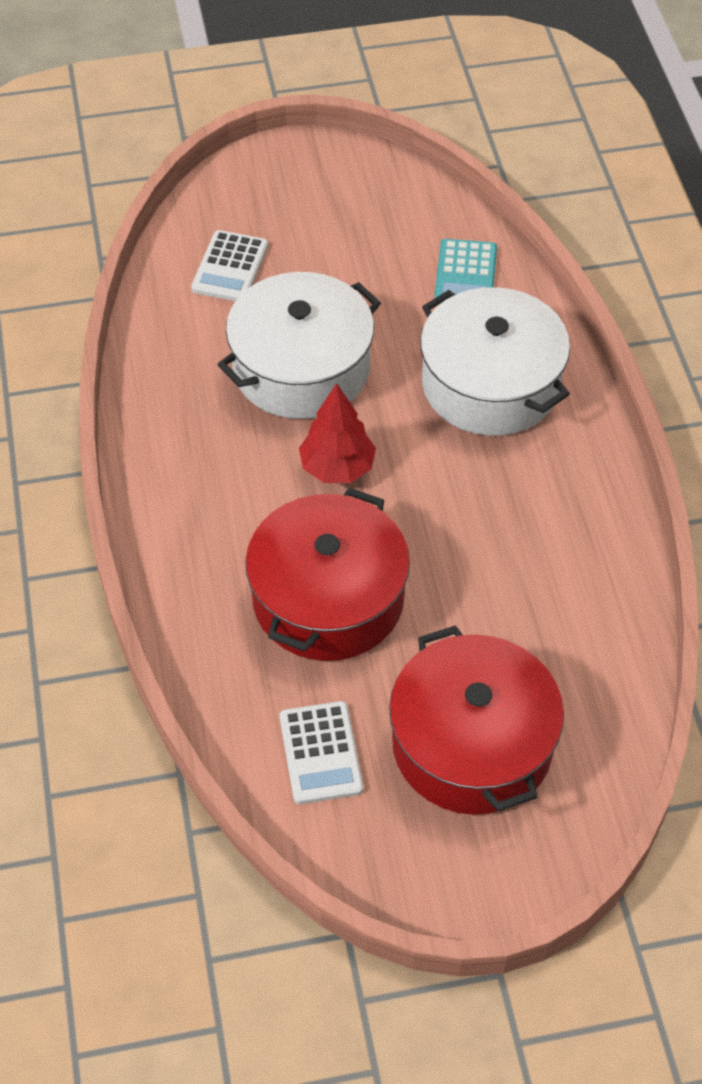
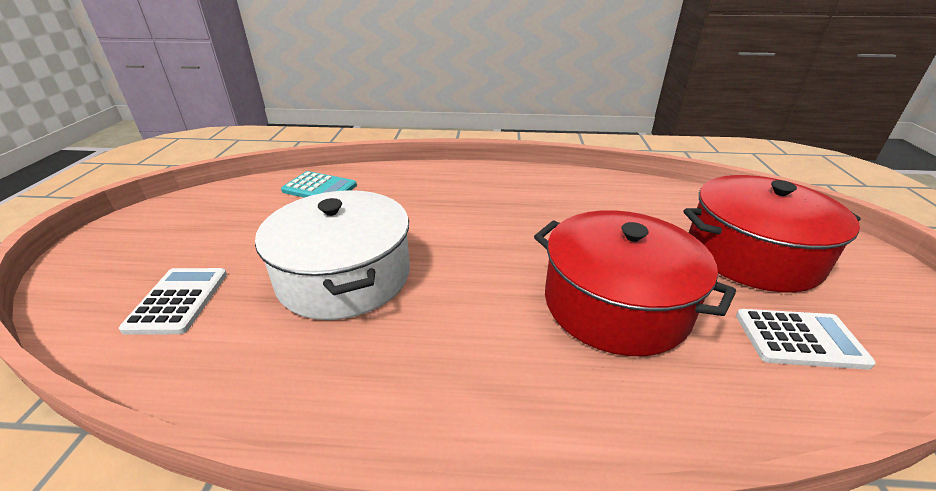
camera: 75 degrees left, 20 degrees down
(230, 267) = (178, 301): white calculator -> white calculator turned 120 degrees counterclockwise
(337, 468) = (469, 274): red tree -> none
(490, 384) = (424, 195): white pot -> none

